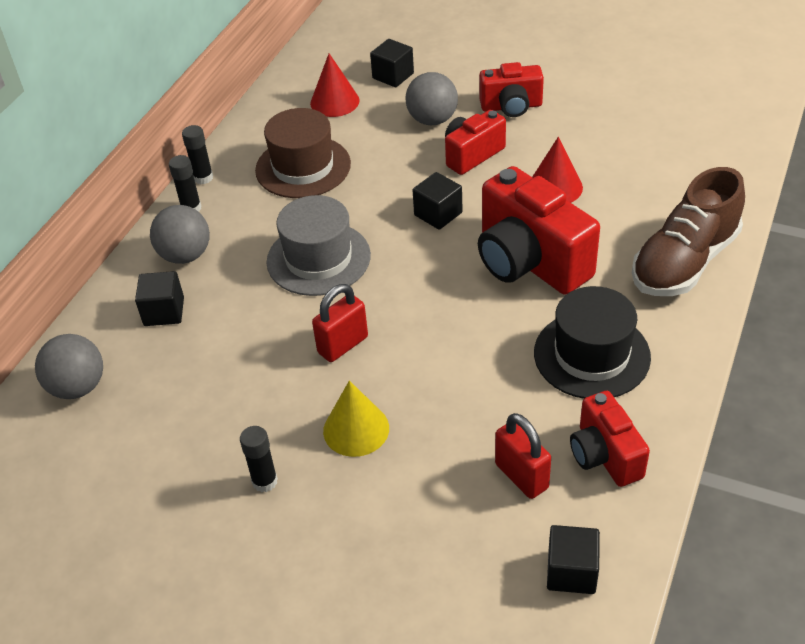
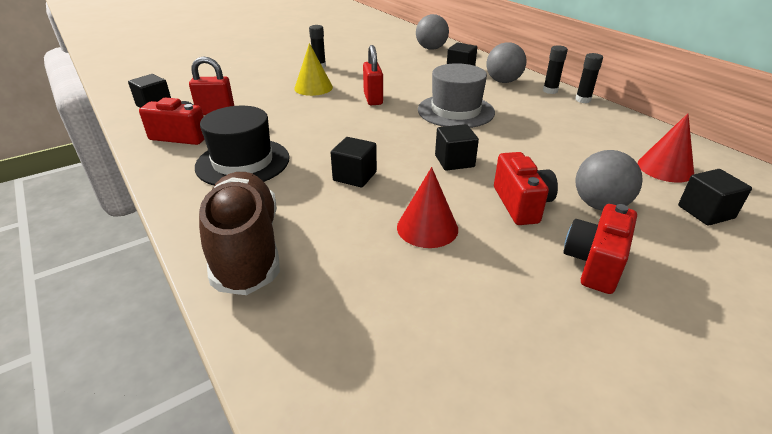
camera: 120 degrees right, 10 degrees down
(303, 167) = (568, 131): brown hat -> none
(529, 262) = (355, 176): red camera -> black cube

